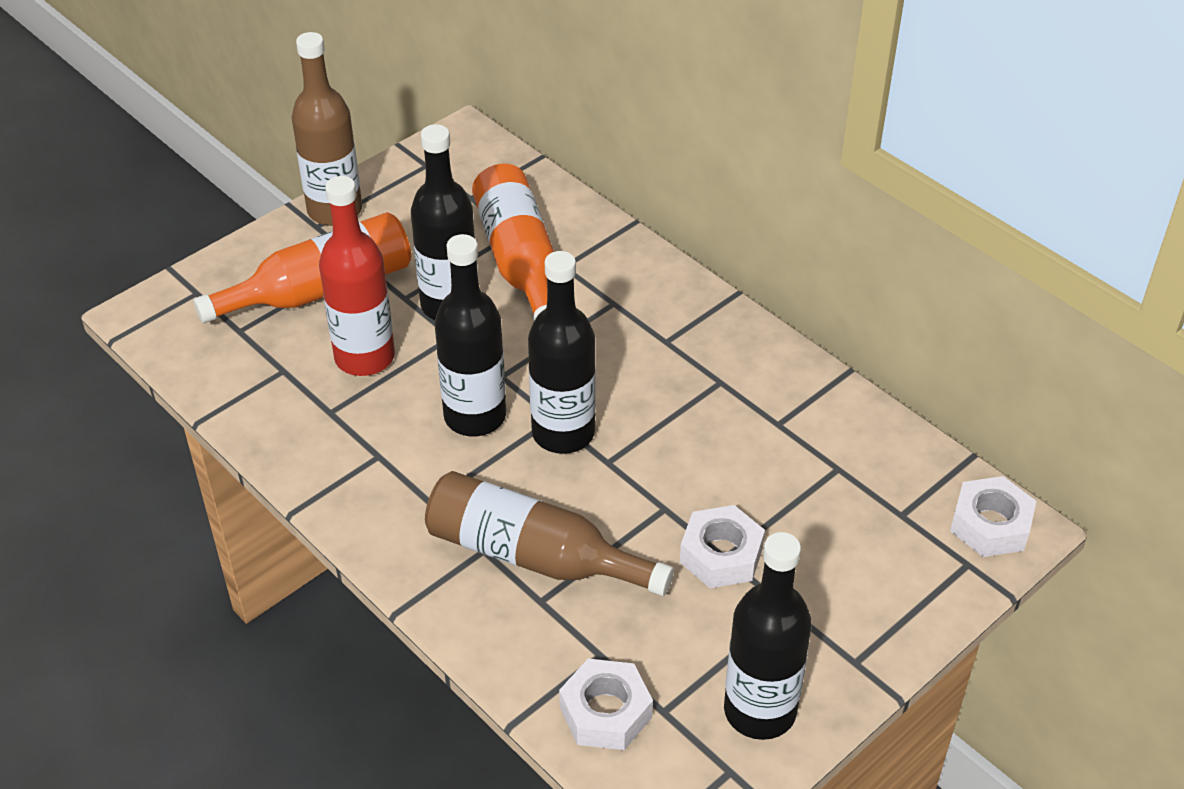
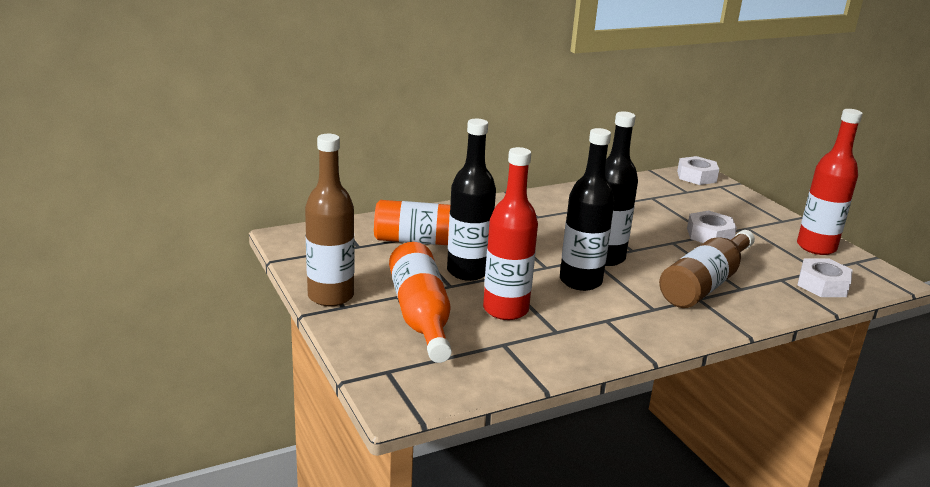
camera: 75 degrees left, 20 degrees down
(759, 711) = (816, 247): black bottle -> red bottle

